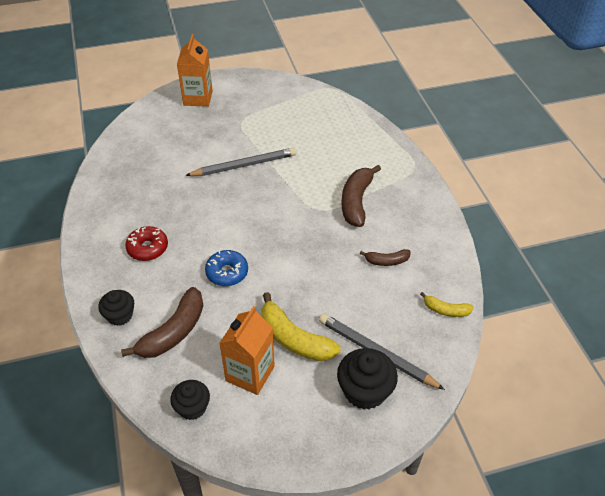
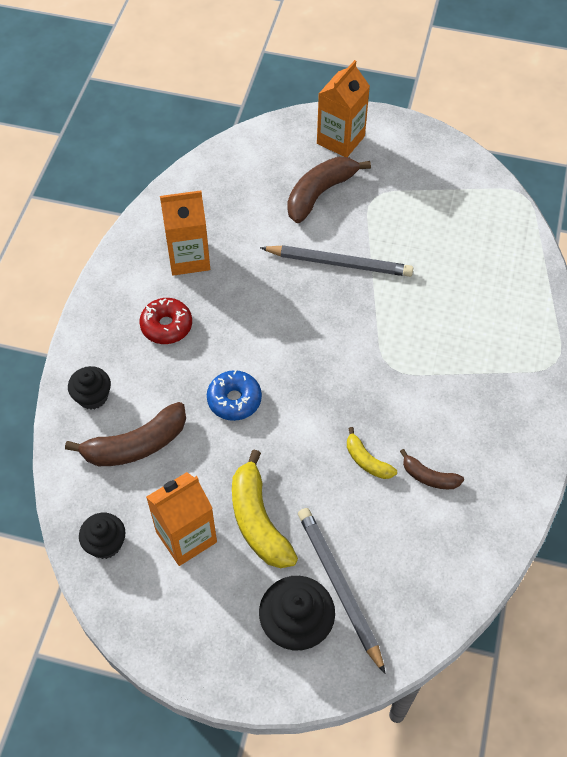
camera: 30 degrees right, 10 degrees up
(137, 201) = (188, 258): none -> orange carton
(356, 201) = (445, 377): brown banana -> brown banana (320, 193)
(445, 310) = (457, 577): yellow banana -> yellow banana (367, 460)

